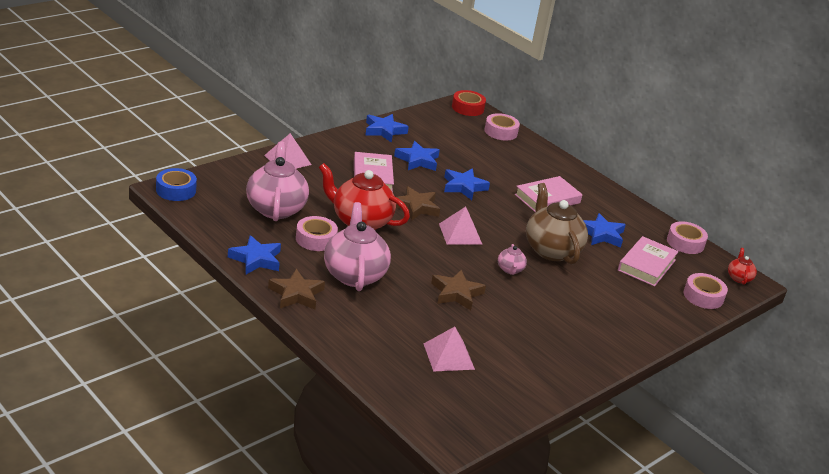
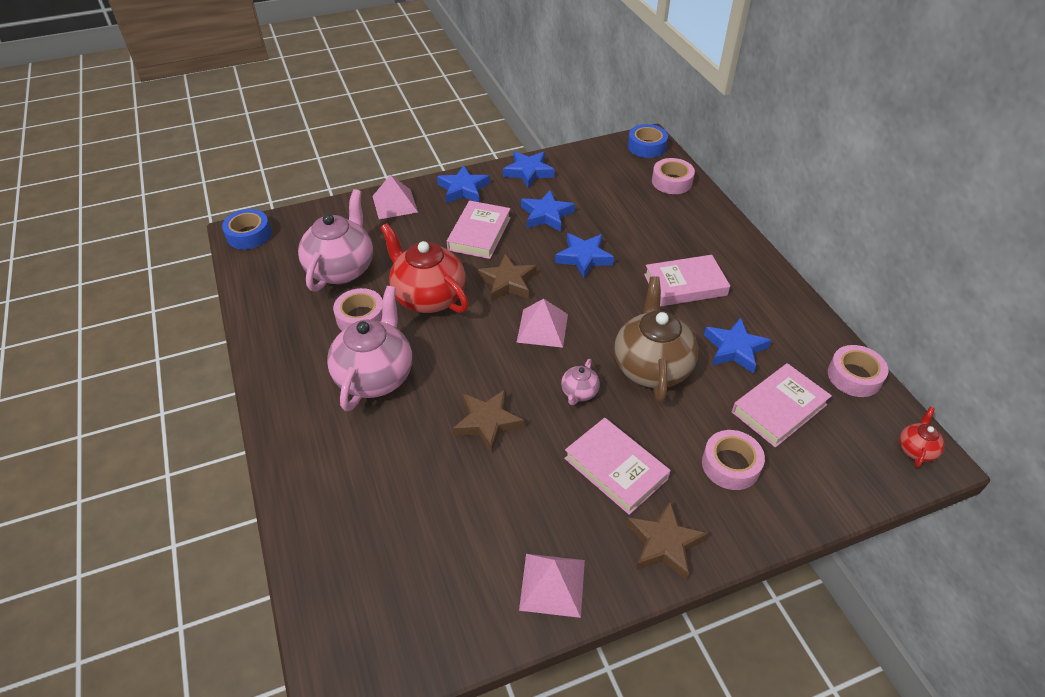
camera: 25 degrees right, 15 degrees up
(256, 259) = (274, 339): blue star -> blue star (463, 189)
(296, 294) = (289, 397): brown star -> brown star (664, 544)
(448, 356) = (420, 528): pink pyramid -> pink pyramid (552, 584)
(467, 108) = (646, 146): red tape -> blue tape
(559, 309) = (615, 468): none -> pink book
(703, 296) = (844, 476): pink tape -> pink tape (730, 465)

